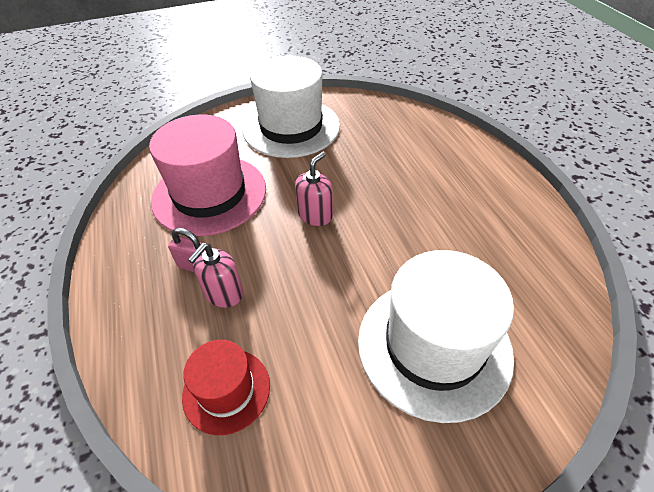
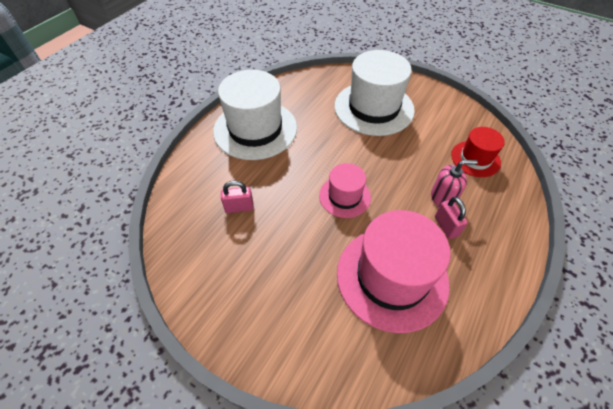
camera: 130 degrees left, 5 degrees up
(291, 127) = (259, 286): white hat -> white hat (255, 129)
(315, 215) = (344, 196): pink soap dispenser -> pink hat
(375, 145) = (239, 207): none -> pink padlock

